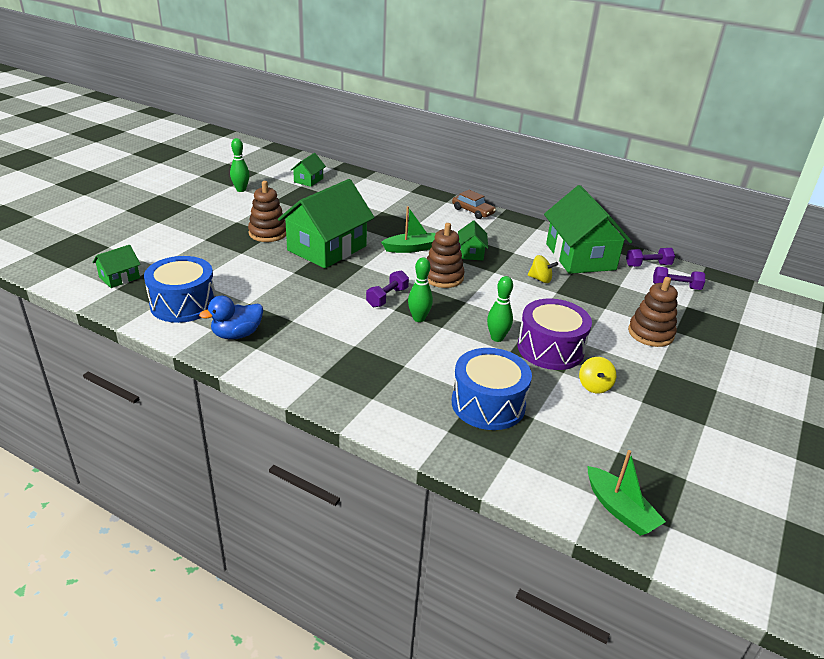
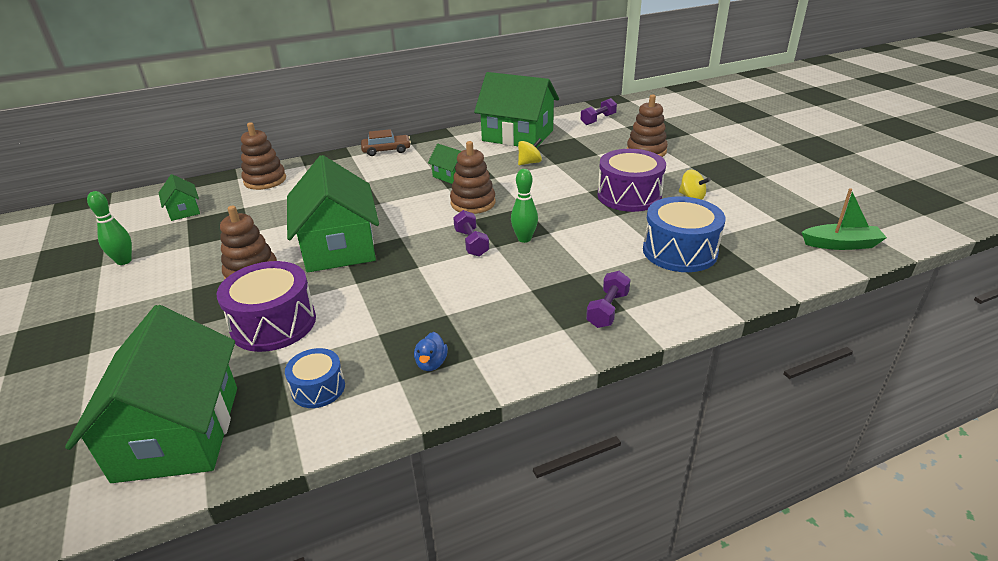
camera: 50 degrees left, 0 degrees up
(119, 277) = (178, 432): green house -> green house, size x2.20
(183, 304) = (318, 388): blue drum -> blue drum, size x0.56
(227, 263) = (273, 323): none -> purple drum
(237, 334) = (431, 363): blue duck -> blue duck, size x0.61
(374, 187) = (265, 180): none -> brown stacking toy
(411, 248) = (405, 201): green boat -> none
(497, 338) = (592, 212): green bowling pin -> none
(648, 265) = (560, 117): purple dumbbell -> purple dumbbell (607, 310)

